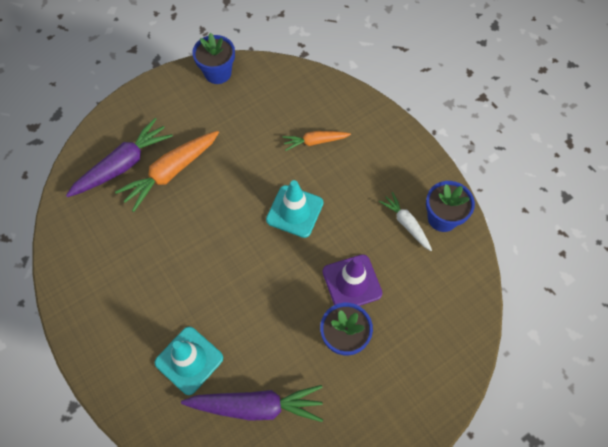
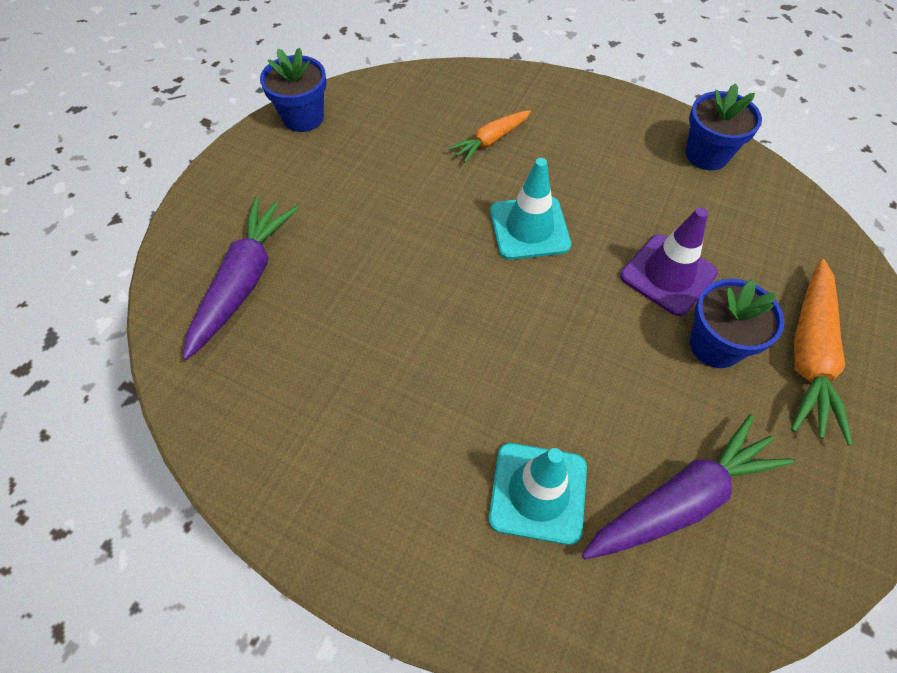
camera: 30 degrees left, 5 degrees down
(171, 173) = (324, 259): orange carrot -> orange carrot (809, 356)
(406, 224) = (672, 179): white carrot -> none

